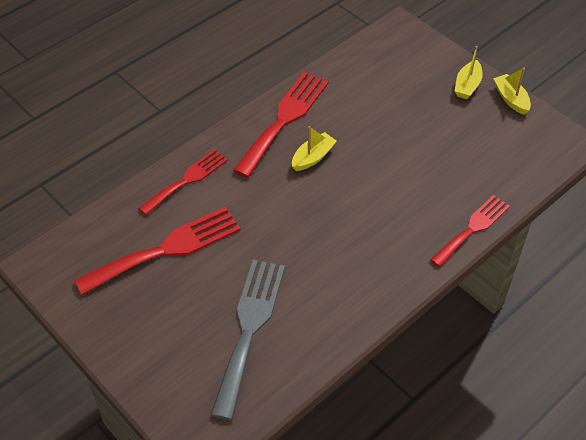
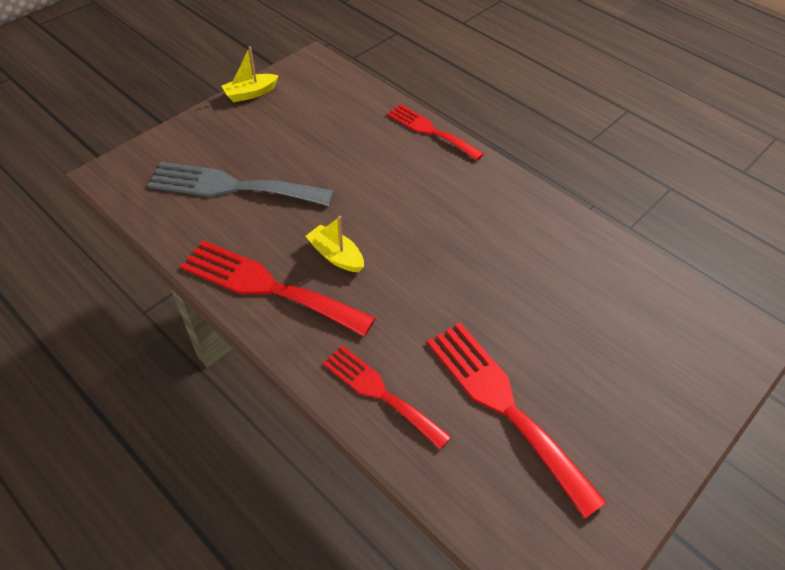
camera: 95 degrees left, 0 degrees up
(249, 328) = (598, 306): grey fork -> grey fork (232, 186)
(467, 85) = (226, 123): yellow boat -> none

